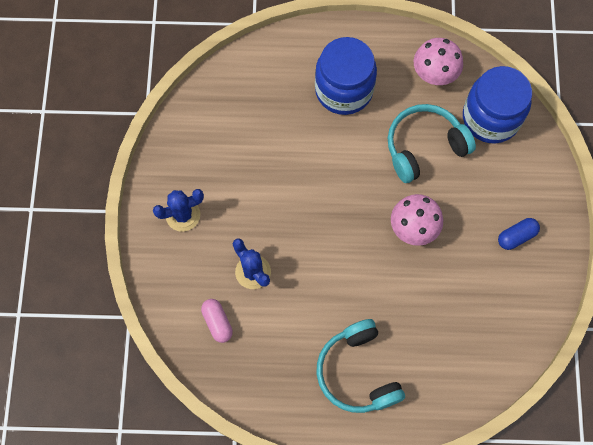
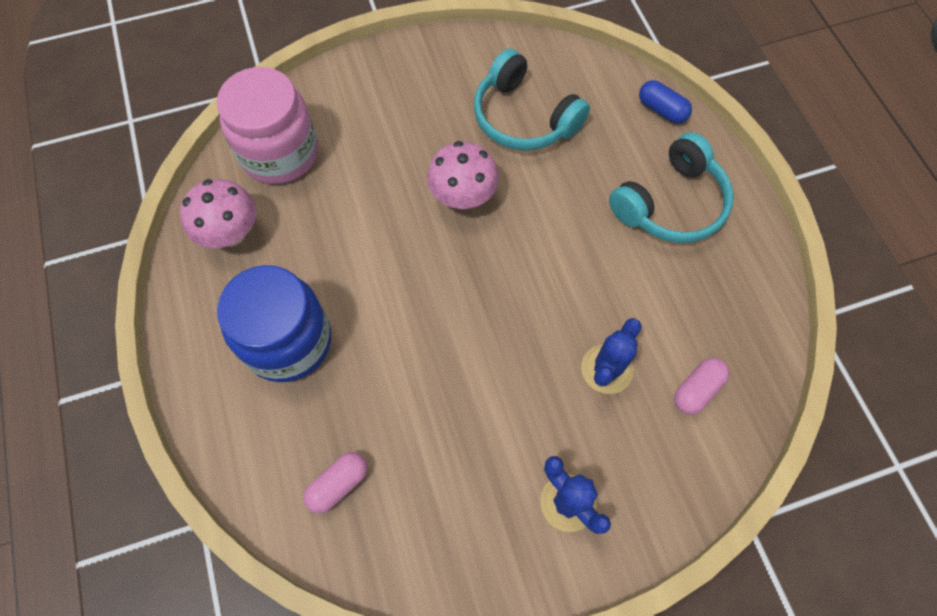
camera: 110 degrees left, 5 degrees down
(244, 95) = (338, 484): none -> pink capsule
(424, 146) = (345, 216): turquoise headphones -> turquoise headphones (523, 118)
(491, 118) = (280, 153): blue jar -> pink jar
(516, 236) = (430, 91): blue capsule -> blue capsule (661, 110)

